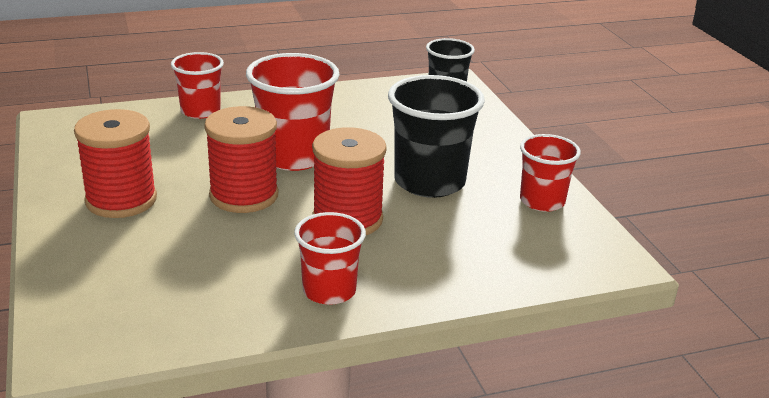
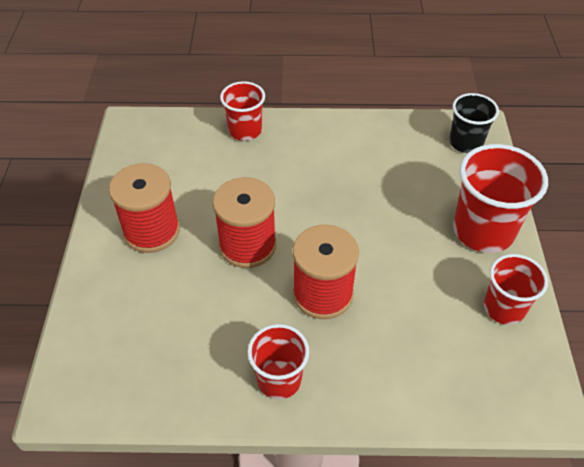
camera: 20 degrees right, 20 degrees up
(293, 156) = (303, 203): red cup -> red cup (483, 231)
(429, 182) = (409, 260): black cup -> none

